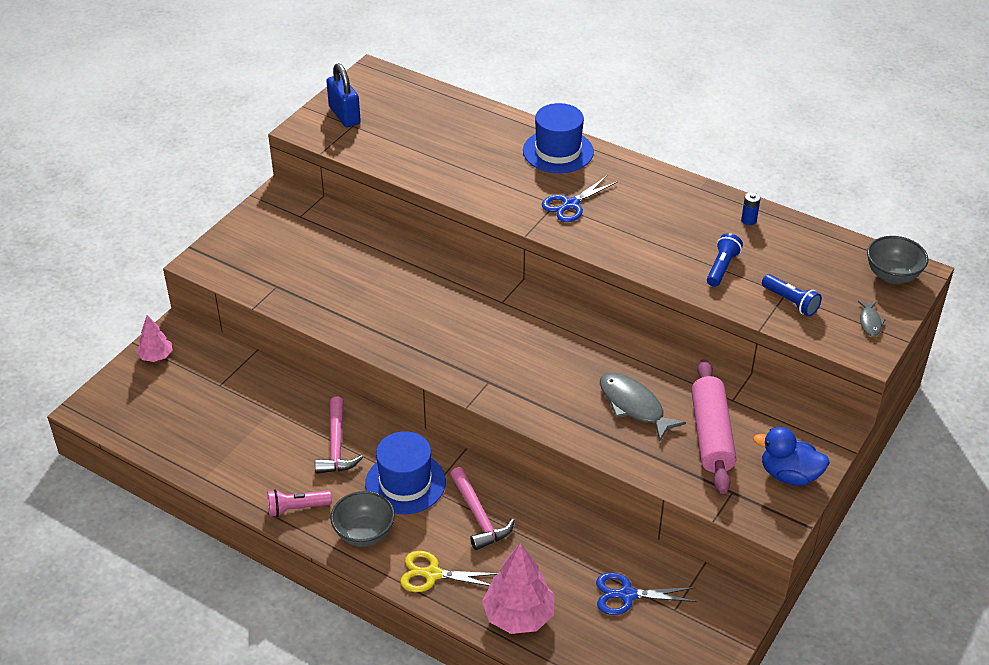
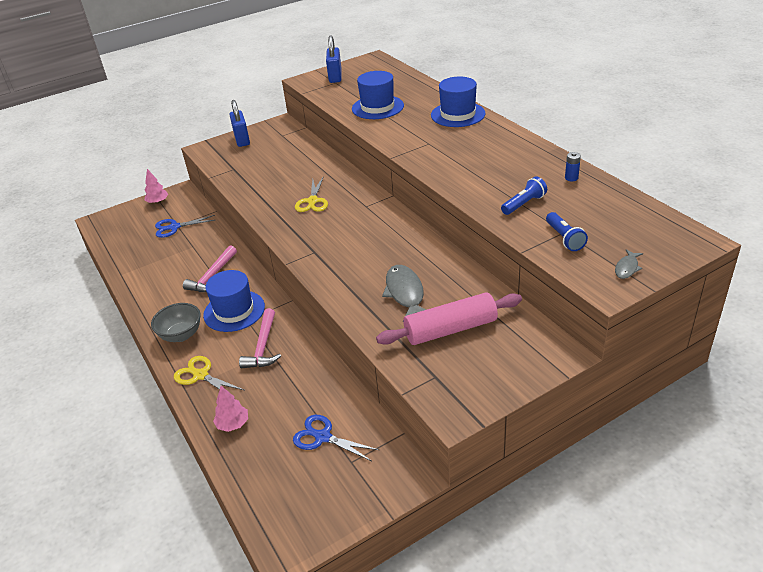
camera: 30 degrees right, 5 degrees down
(247, 235) = (242, 140): none -> blue padlock
(297, 508) = (156, 307): pink flashlight -> none
(428, 311) = (312, 201): none -> yellow scissors
(446, 158) = (377, 107): none -> blue hat
(518, 615) = (233, 424): pink tree -> pink tree, size x0.57
(571, 204) = (440, 145): blue scissors -> blue scissors (174, 227)
(711, 435) = (450, 329): pink rolling pin -> pink rolling pin turned 45 degrees clockwise
(789, 475) = (494, 378): blue duck -> none
(892, 275) = (673, 238): grey bowl -> none

